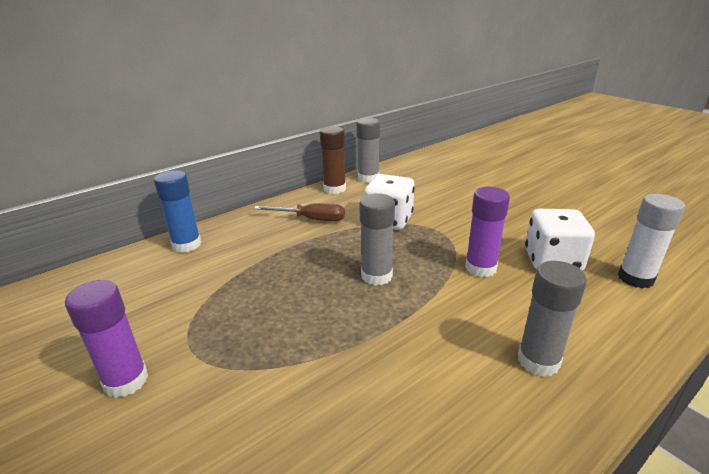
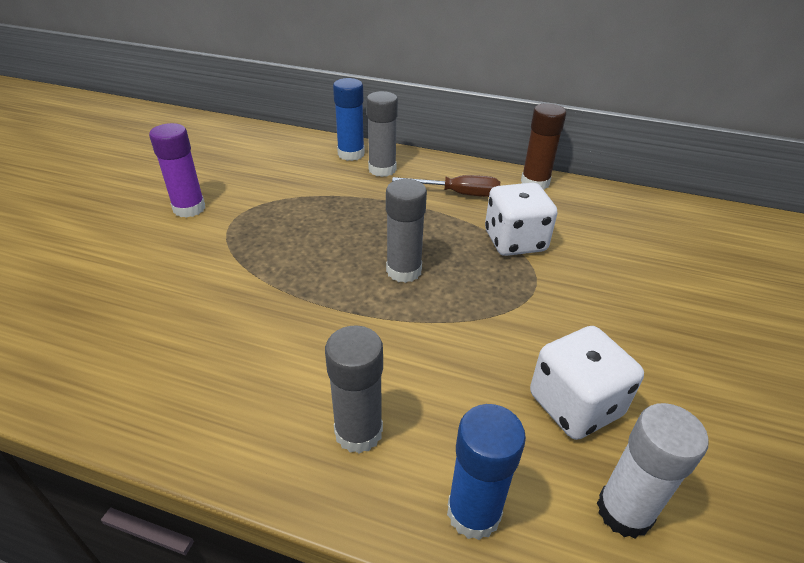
camera: 55 degrees right, 10 degrees up
(311, 219) = (458, 194): brown screwdriver -> brown screwdriver turned 60 degrees counterclockwise
(368, 178) = (590, 193): grey glue stick -> grey glue stick (382, 169)
(480, 268) = (491, 341): purple glue stick -> none
(626, 333) = (473, 512): none -> blue glue stick

